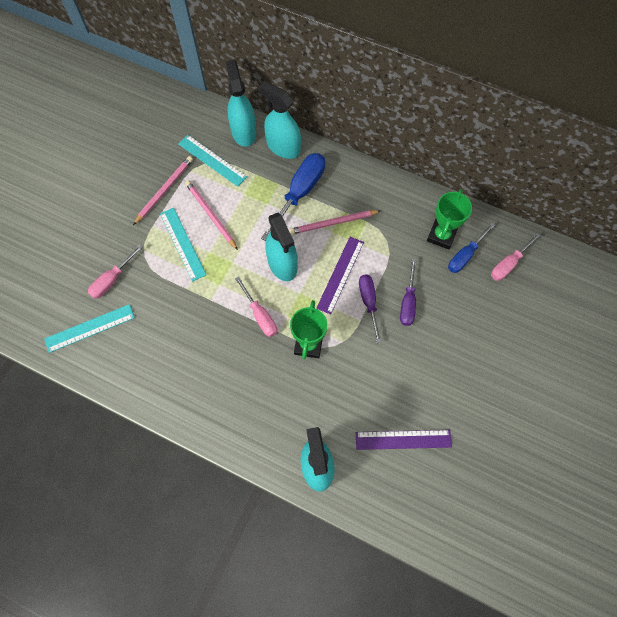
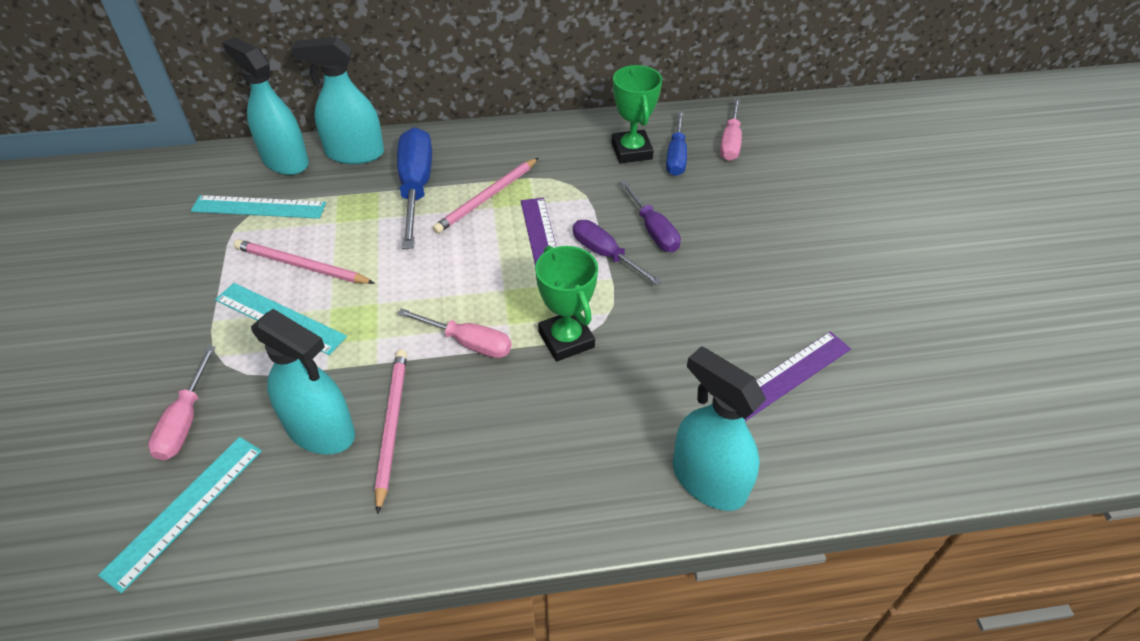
camera: 35 degrees left, 20 degrees down
(164, 190) = (204, 270): pink pencil -> pink pencil (391, 426)
(282, 264) = (453, 270): turquoise spray bottle -> turquoise spray bottle (321, 430)

